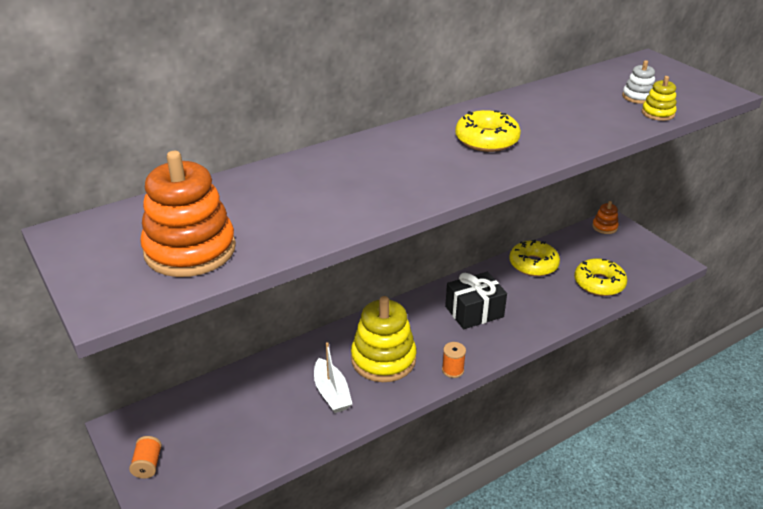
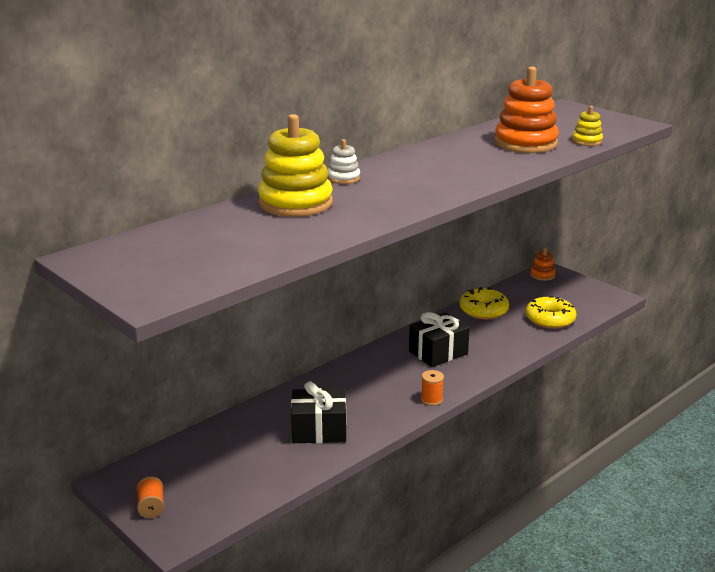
camera: 10 degrees left, 10 degrees down
(190, 250) = (207, 259): orange stacking toy -> orange stacking toy (525, 143)
(331, 393) = (319, 430): white boat -> black gift
(383, 359) = (361, 398): yellow stacking toy -> yellow stacking toy (295, 203)
(486, 140) = (443, 168): yellow donut -> none
(638, 97) = (565, 131): white stacking toy -> white stacking toy (343, 178)

